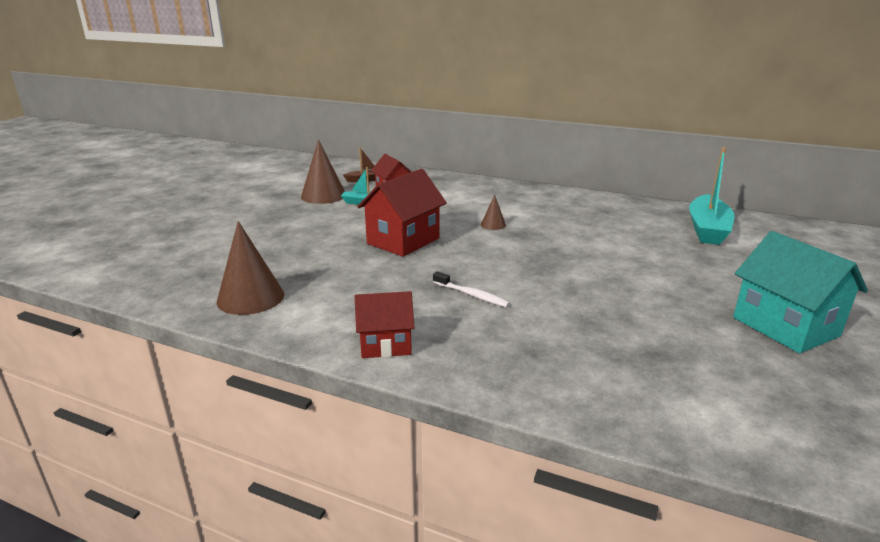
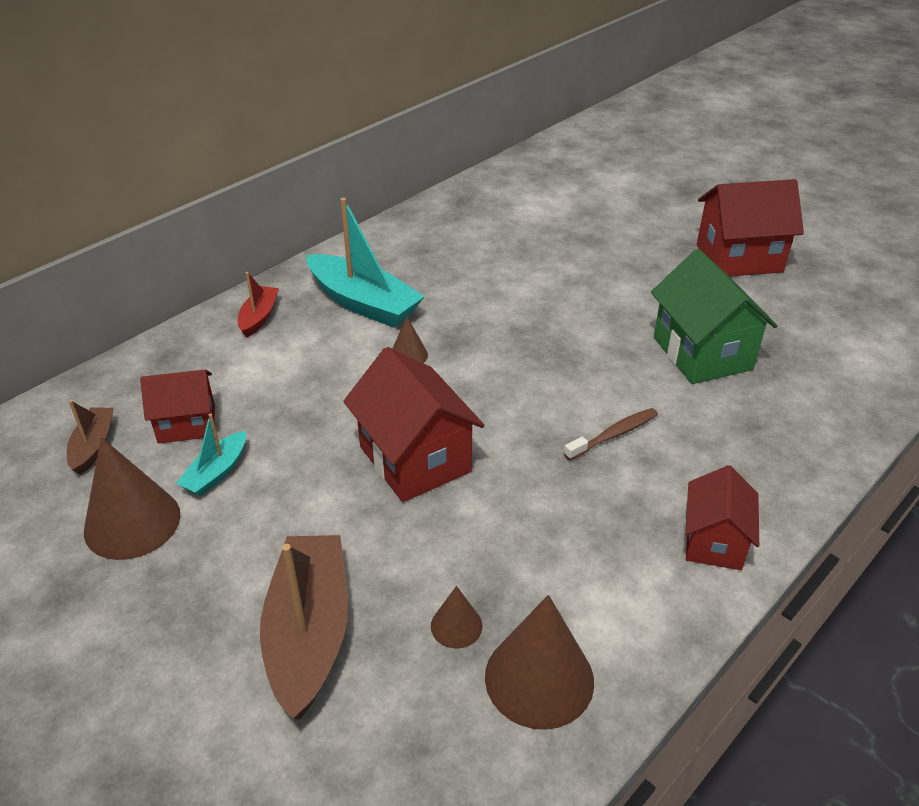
camera: 70 degrees left, 15 degrees up
(269, 239) = (309, 633): none -> brown boat
(282, 271) = (456, 626): none -> brown cone
(472, 295) = (614, 435): white toothbrush -> brown toothbrush
(488, 187) = (259, 317): none -> red boat
(607, 320) = (702, 353): none -> green house
(707, 229) = (519, 207): turquoise boat -> turquoise boat (363, 303)
(785, 327) = (739, 258): turquoise house -> red house

